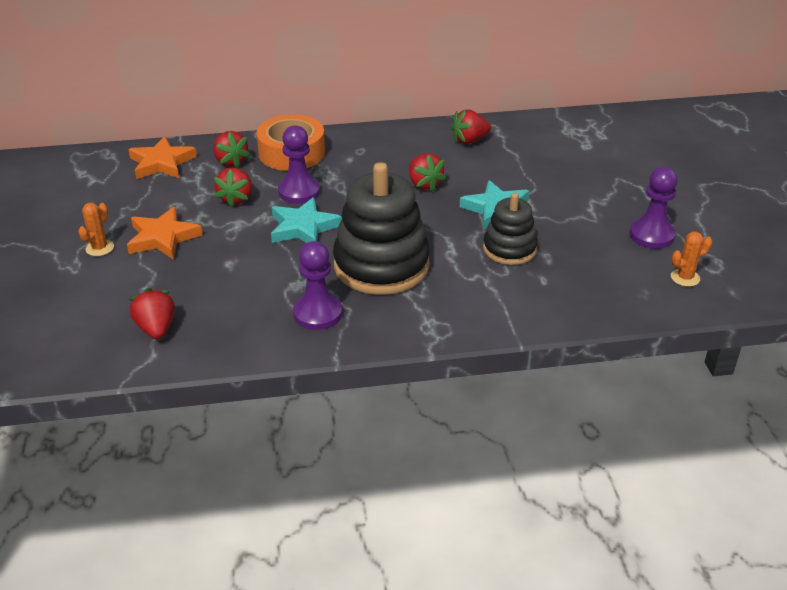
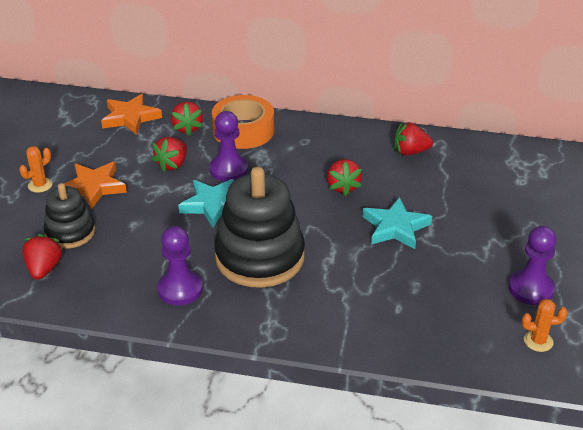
camera: 20 degrees right, 0 degrees up
(509, 249) = (384, 270): black stacking toy -> black stacking toy (70, 232)

